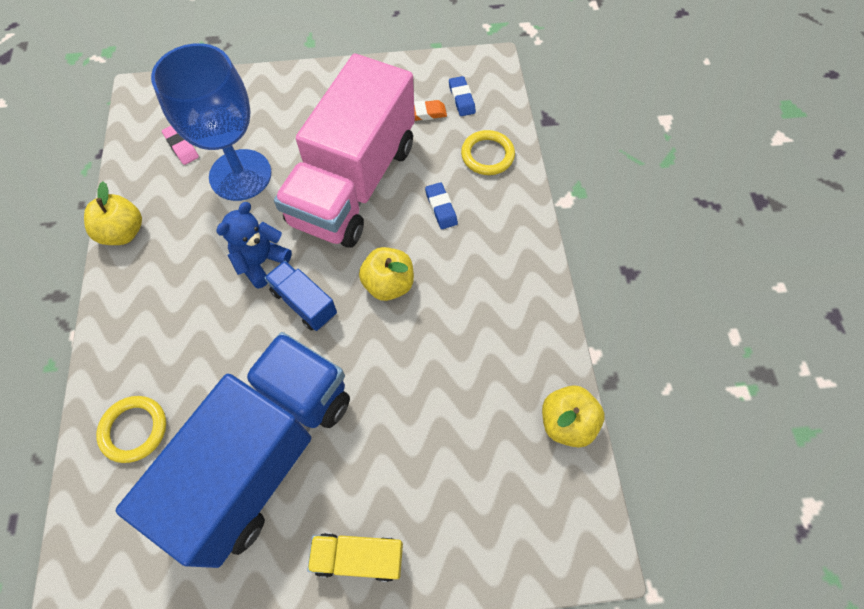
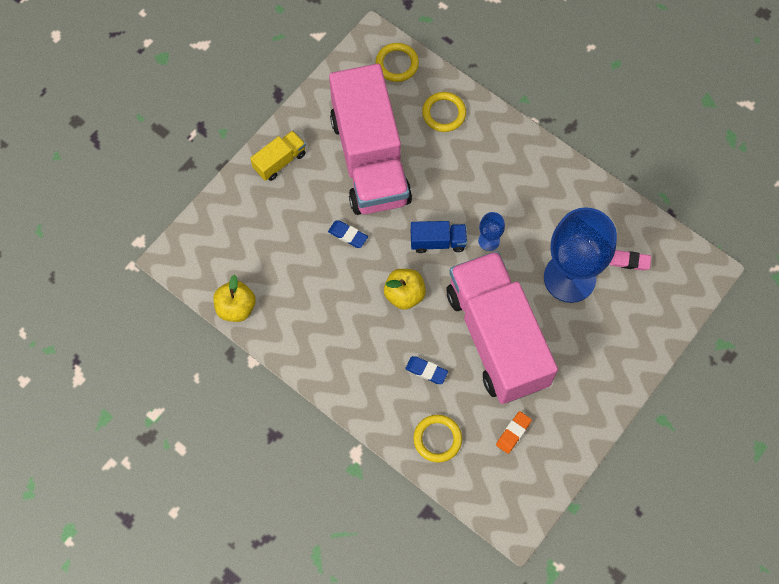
camera: 135 degrees right, 5 degrees up
(97, 550) = (397, 64): none -> yellow ring
(123, 232) = (585, 185): yellow apple -> none
(261, 262) = (489, 241): blue teddy bear -> blue goblet
(264, 455) = (370, 159): blue truck -> pink truck
(461, 99) = (502, 471): blue eraser -> blue eraser (348, 235)

